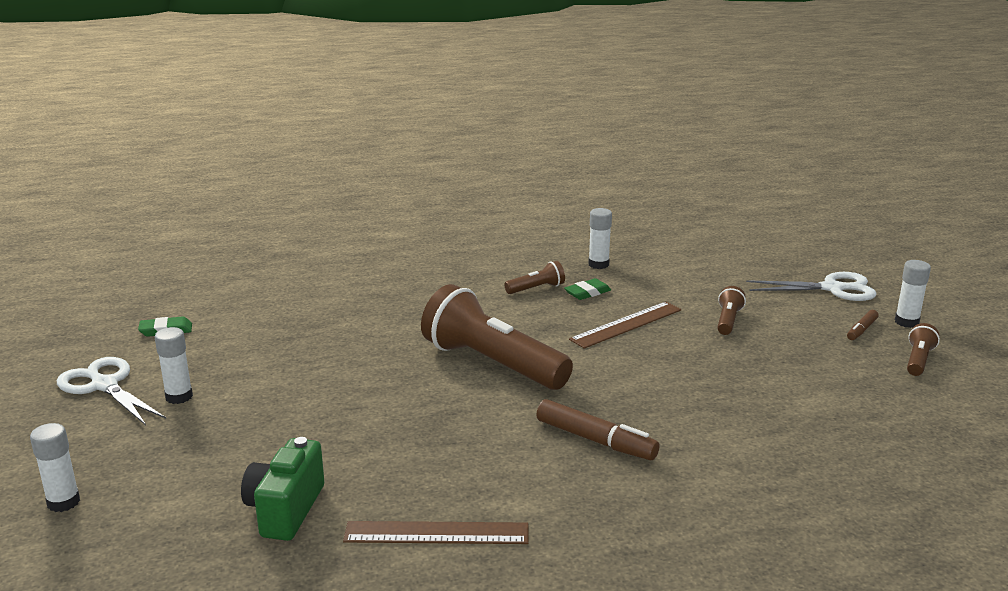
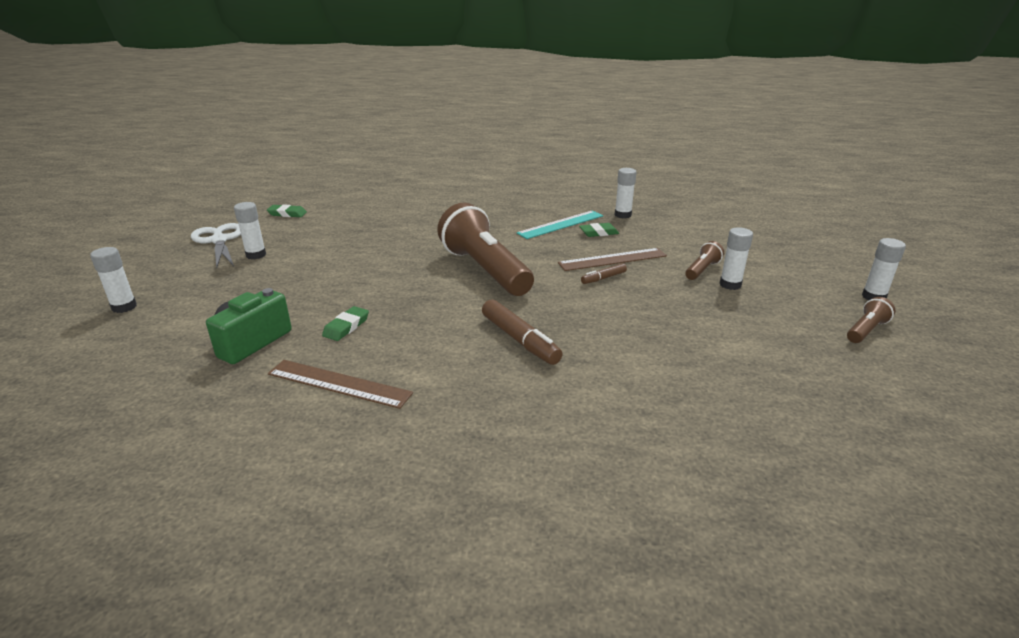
camera: 20 degrees right, 5 degrees up
(386, 466) = (346, 327): none -> green eraser
(536, 288) = (561, 224): brown flashlight -> turquoise ruler
(766, 333) = (730, 284): none -> white glue stick
(832, 288) = (816, 260): white scissors -> none
(861, 330) = (823, 296): brown marker -> brown marker (603, 278)

